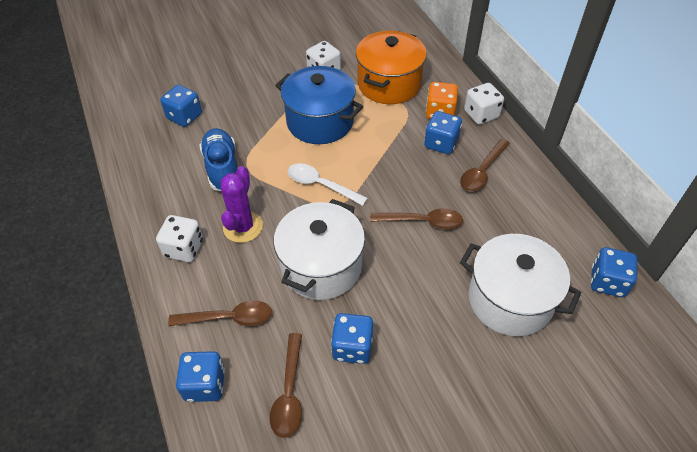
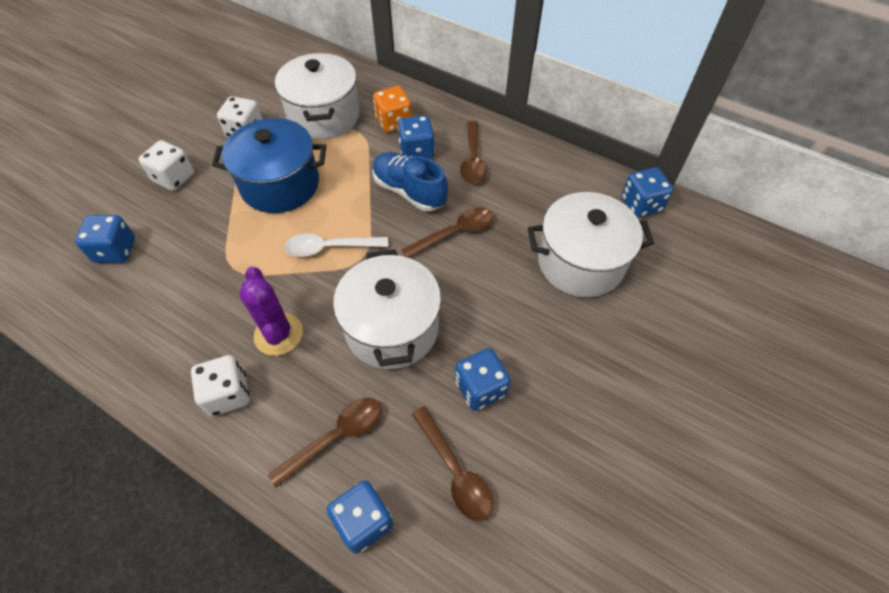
camera: 35 degrees left, 5 degrees up
(222, 168) = (207, 285): blue shoe -> blue shoe (409, 191)
(389, 84) = (324, 116): orange pot -> white pot
(481, 114) = (433, 107): white dice -> white dice (174, 178)

